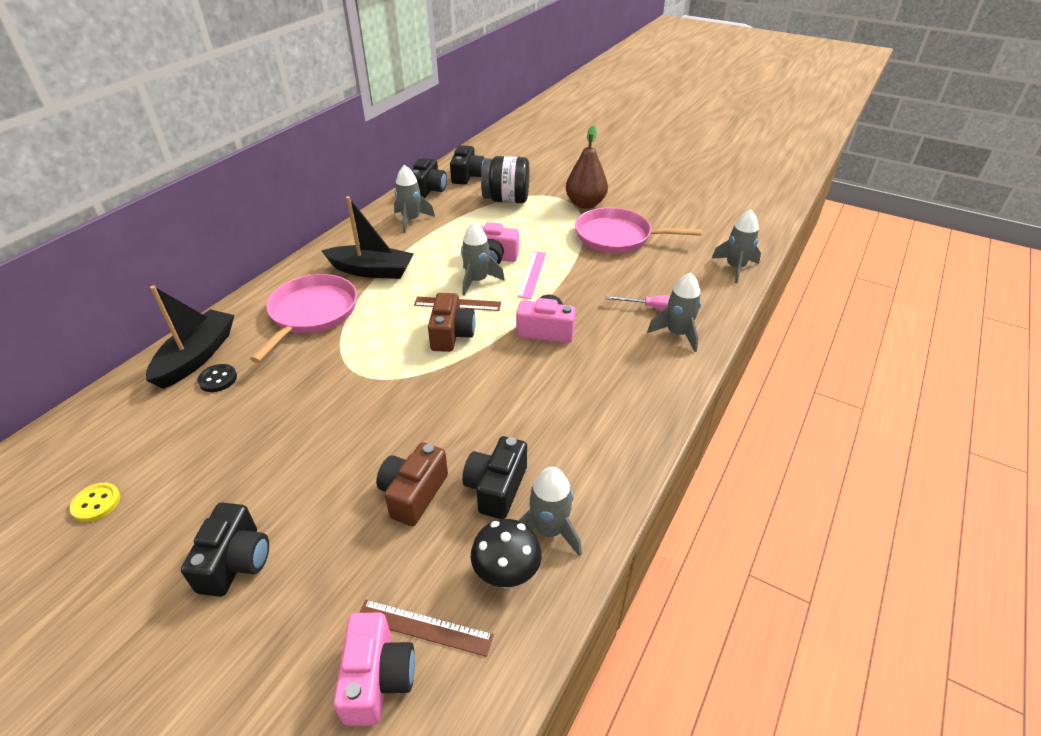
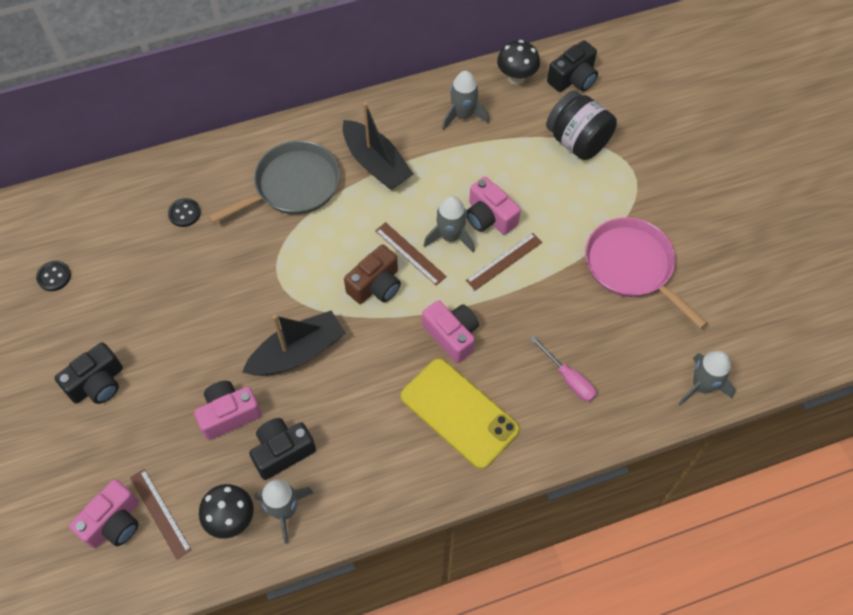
camera: 40 degrees right, 20 degrees up
(96, 503) = (54, 276): yellow button -> black button
(196, 357) = (185, 178): black boat -> black boat (297, 353)
(311, 313) = (293, 185): pink pan -> grey pan
(413, 494) = (229, 414): brown camera -> pink camera
(428, 190) = (516, 78): black camera -> black mushroom
(532, 274) = (504, 261): pink ruler -> brown ruler
(585, 204) = (650, 198): brown pear -> none
(608, 370) = (459, 413): none -> yellow phone
(677, 334) = (556, 419): grey rocket -> none

